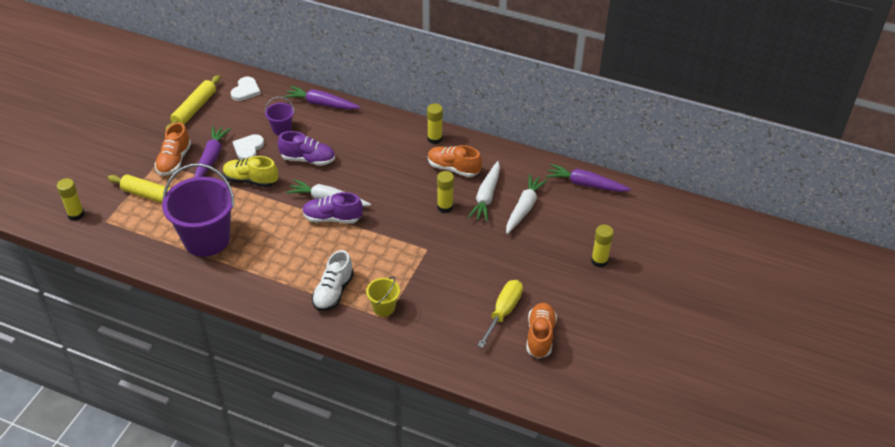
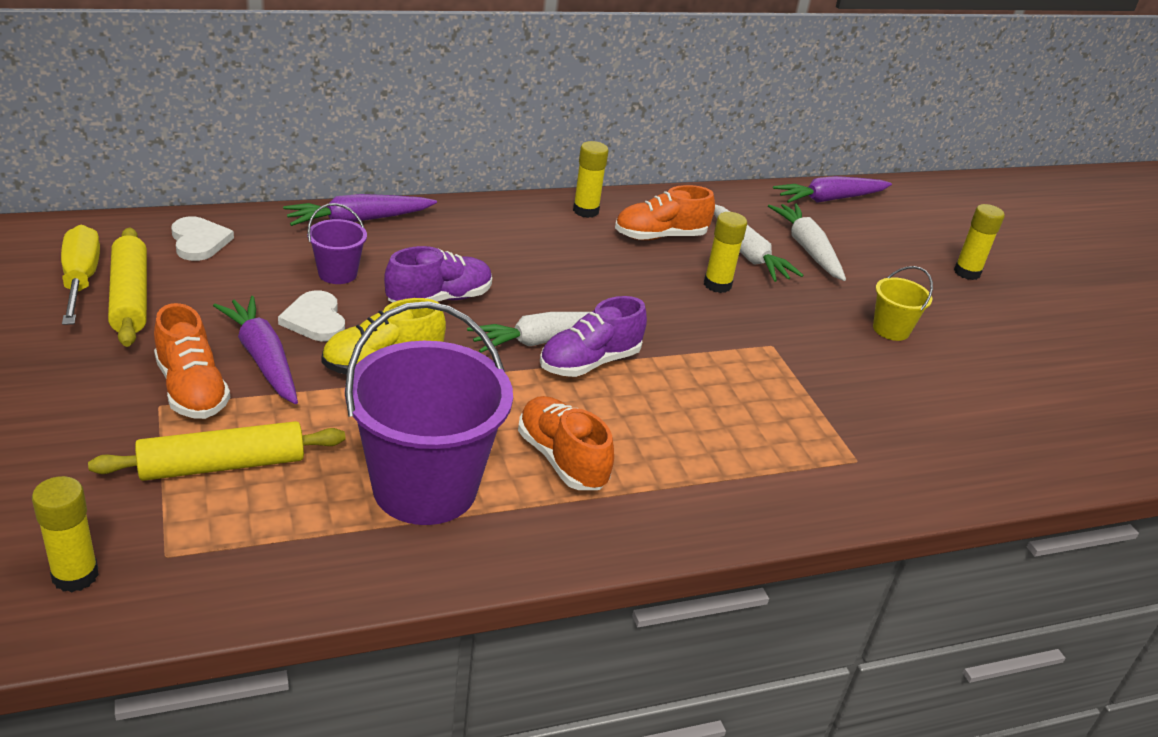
camera: 45 degrees left, 10 degrees down
(333, 292) = (737, 463): white shoe -> none
(383, 307) = (832, 447): yellow bucket -> yellow bucket (891, 329)
(503, 312) = (968, 377): yellow screwdriver -> yellow screwdriver (81, 280)
(540, 336) = (1045, 384): orange shoe -> orange shoe (562, 459)

